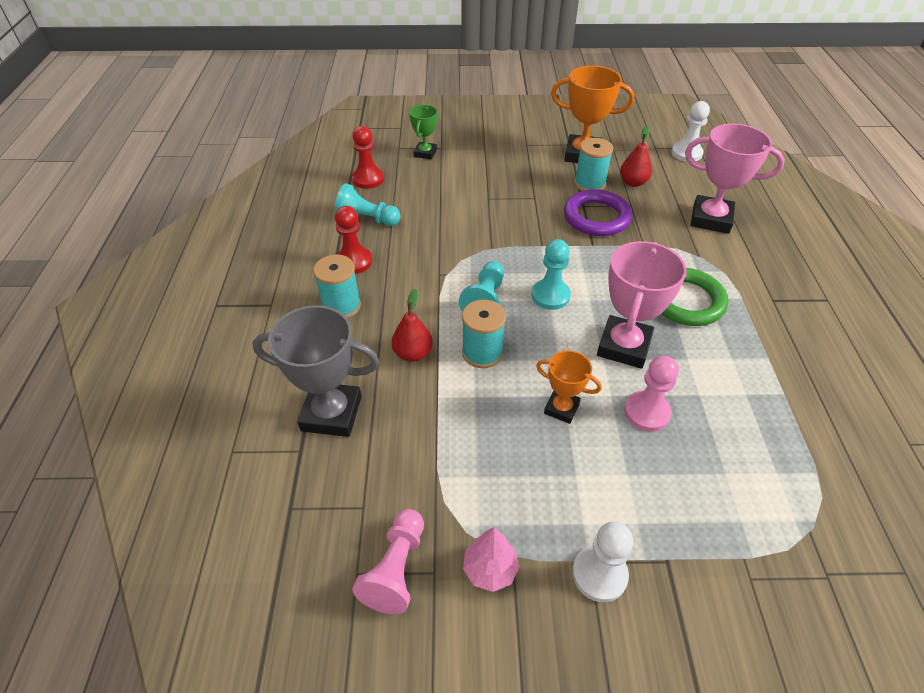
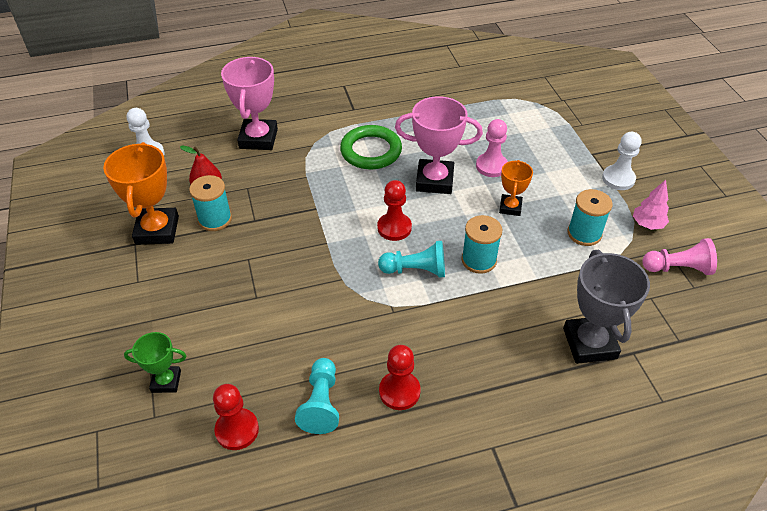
camera: 105 degrees left, 0 degrees up
(341, 306) = (468, 380): turquoise spool -> turquoise spool (584, 233)
(413, 353) = (501, 306): red pear -> none
(550, 296) = (394, 228): turquoise pawn -> red pawn
(596, 217) = (272, 209): purple ring -> none

